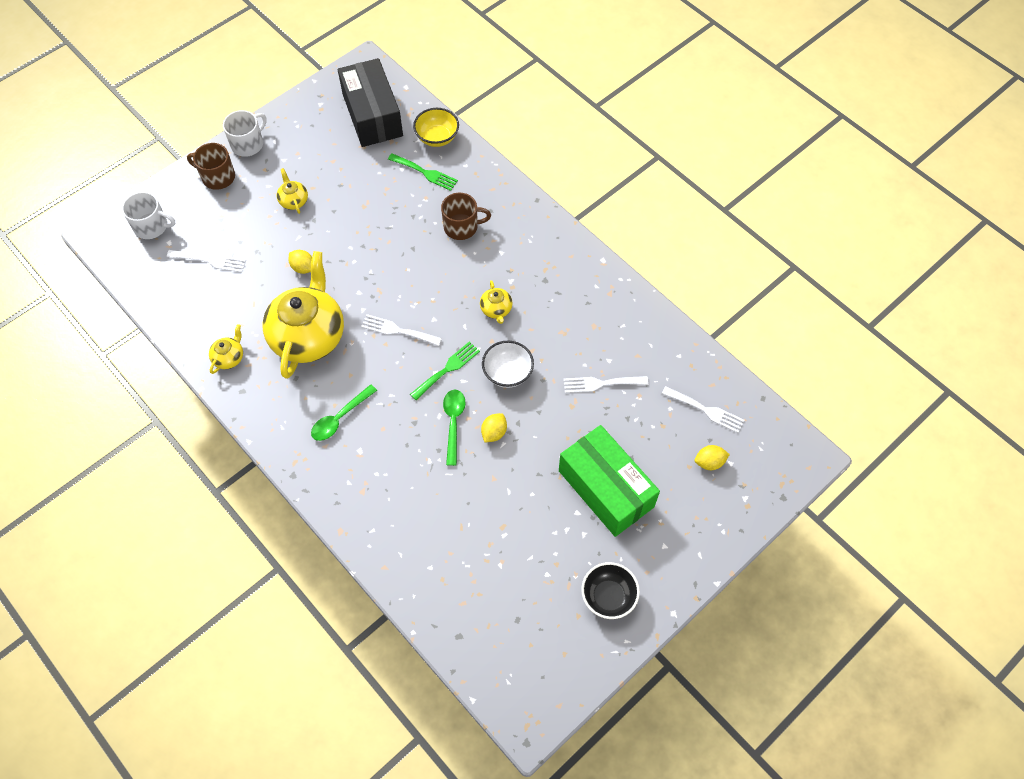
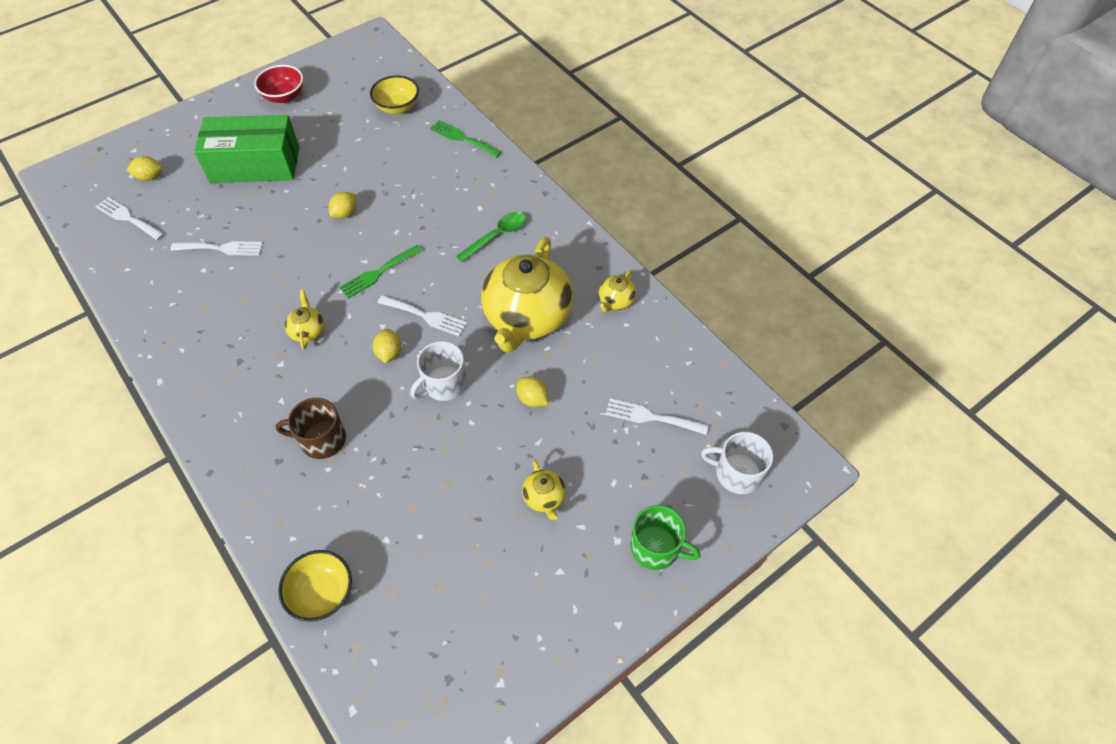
camera: 175 degrees left, 5 degrees down
(217, 177) = (656, 548): brown mug -> green mug
(248, 144) = (615, 606): white mug -> white mug (444, 384)
(372, 115) = (416, 650): black box -> none
(423, 296) = (389, 353): none -> yellow lemon
(425, 173) = (352, 529): green fork -> green fork (462, 138)
(453, 423) = (383, 224): green spoon -> none
(468, 589) = (397, 107): none -> yellow bowl
(507, 373) = (315, 265): white bowl -> none
(606, 488) = (255, 164): green box -> green box turned 60 degrees counterclockwise
(608, 596) = (284, 96): black bowl -> red bowl

